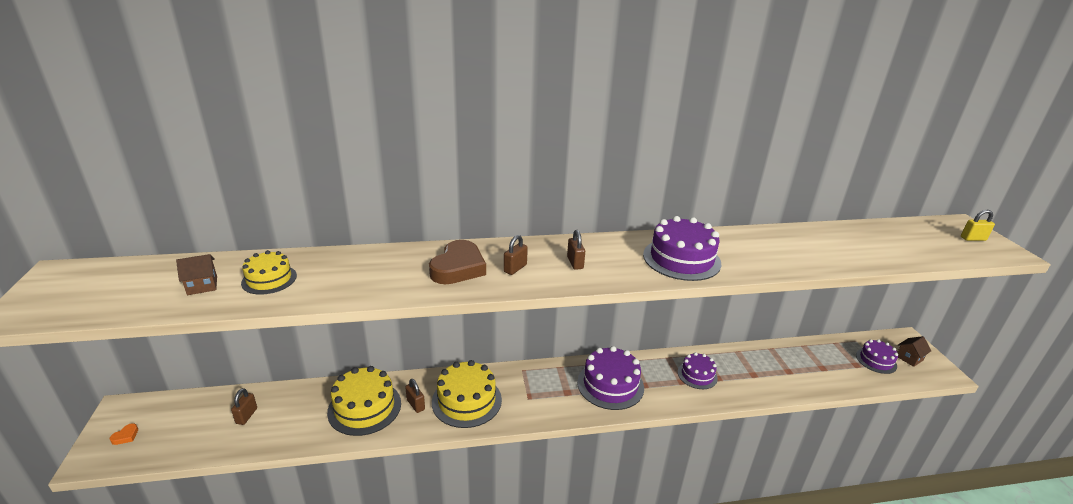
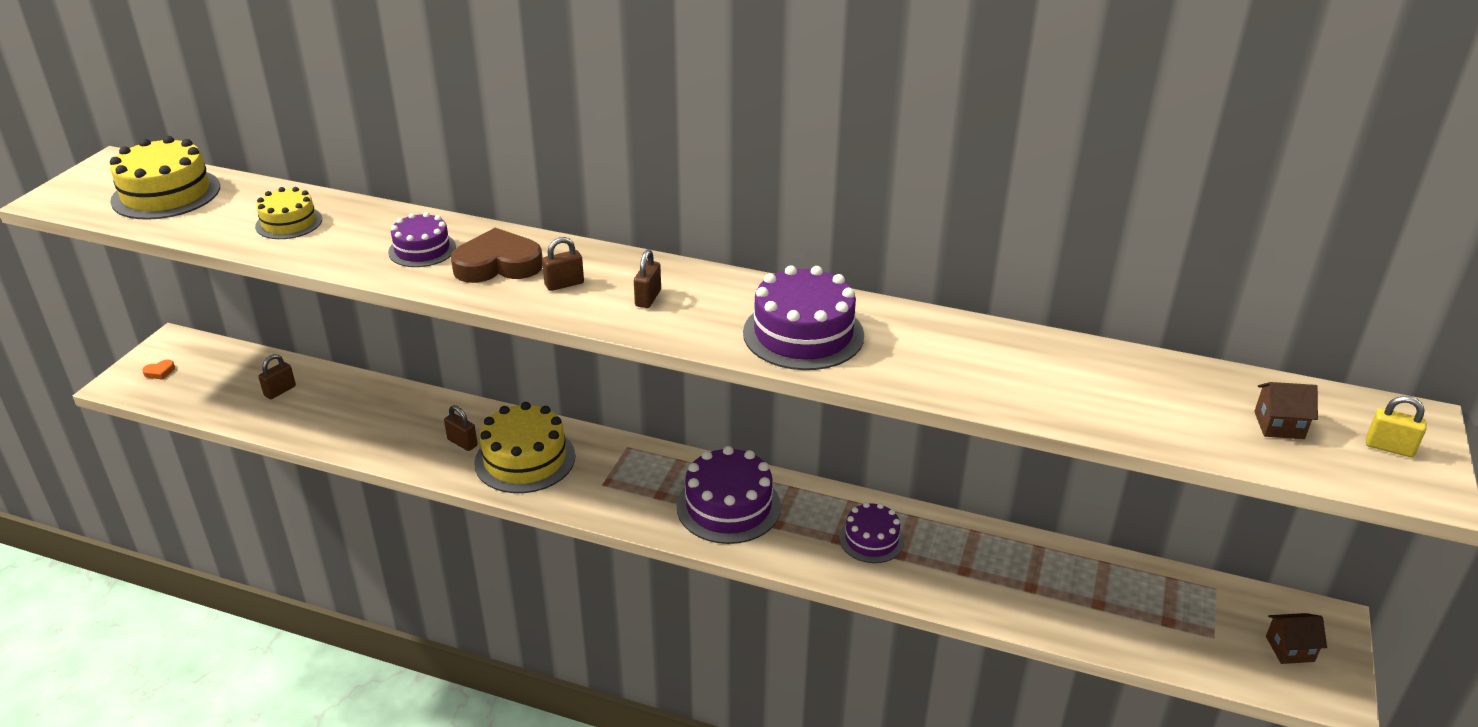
camera: 30 degrees right, 5 degrees up
(202, 285) = (222, 212): brown house -> brown house (1279, 425)
(364, 407) = (404, 425): yellow cake -> yellow cake (166, 194)
(415, 405) = (462, 443): brown padlock -> brown padlock turned 45 degrees counterclockwise
(458, 268) = (498, 264): brown heart -> brown heart turned 150 degrees counterclockwise
(876, 360) = (1216, 629): purple cake -> purple cake (422, 249)

